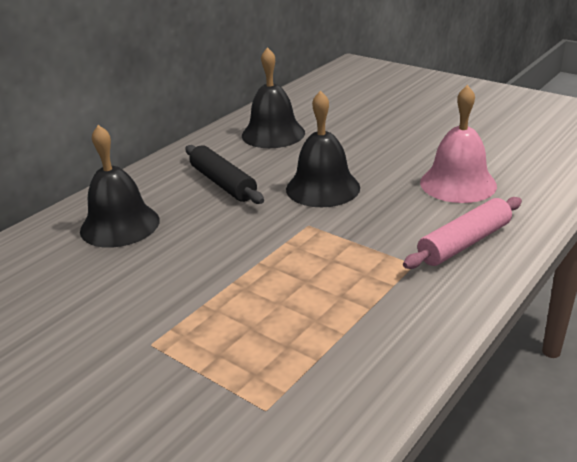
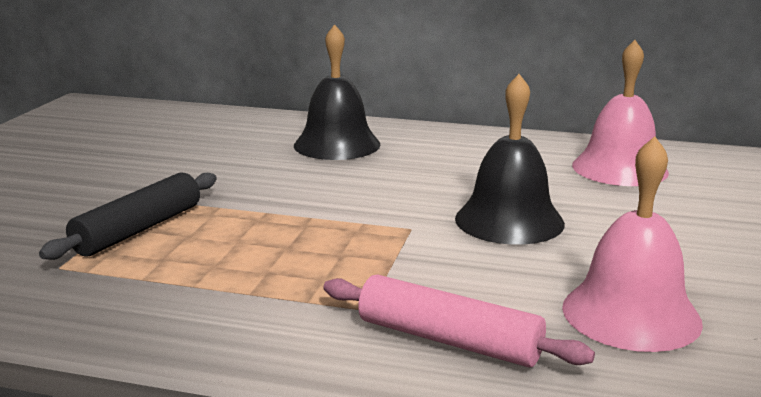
camera: 65 degrees right, 10 degrees down
(223, 183) = (463, 168): black rolling pin -> black rolling pin (139, 229)
(273, 134) = (619, 168): black bell -> pink bell

